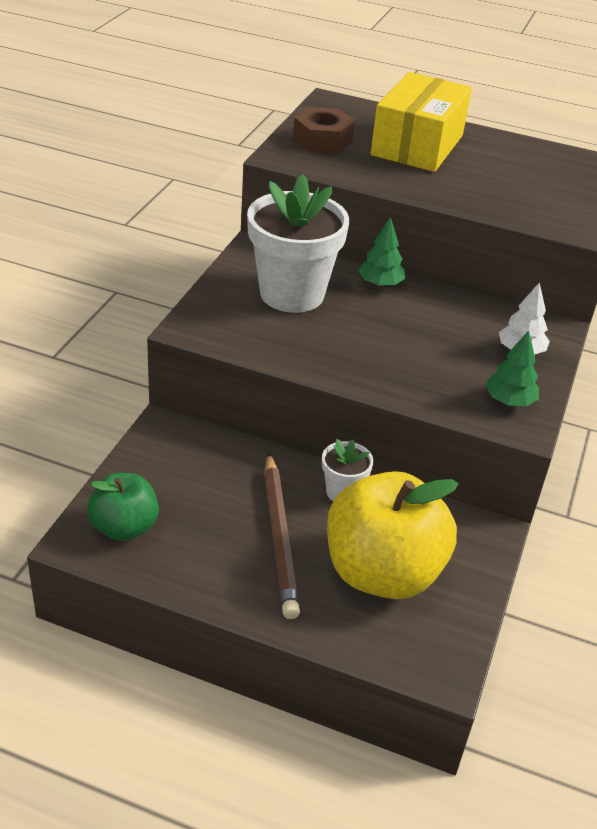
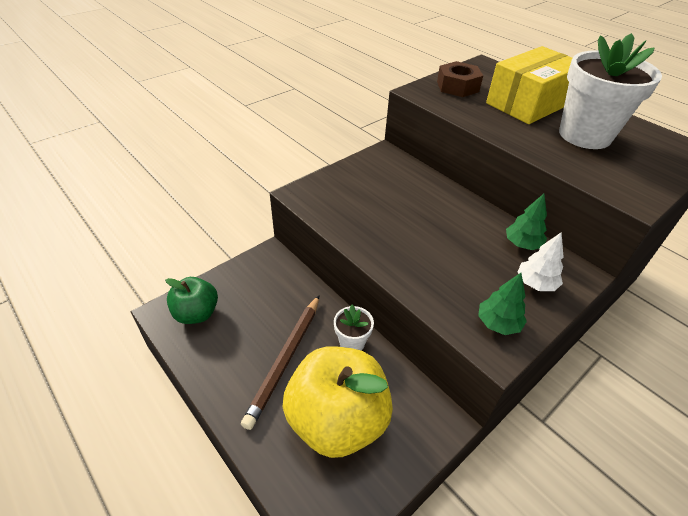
camera: 30 degrees right, 5 degrees up
(292, 294) = (385, 189): white flower pot -> white flower pot (584, 135)
(380, 284) = (455, 199): green tree -> green tree (522, 244)

